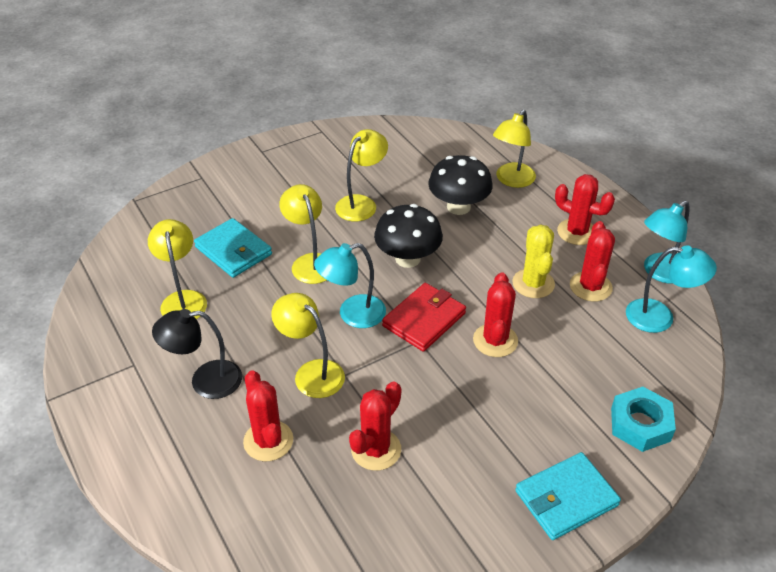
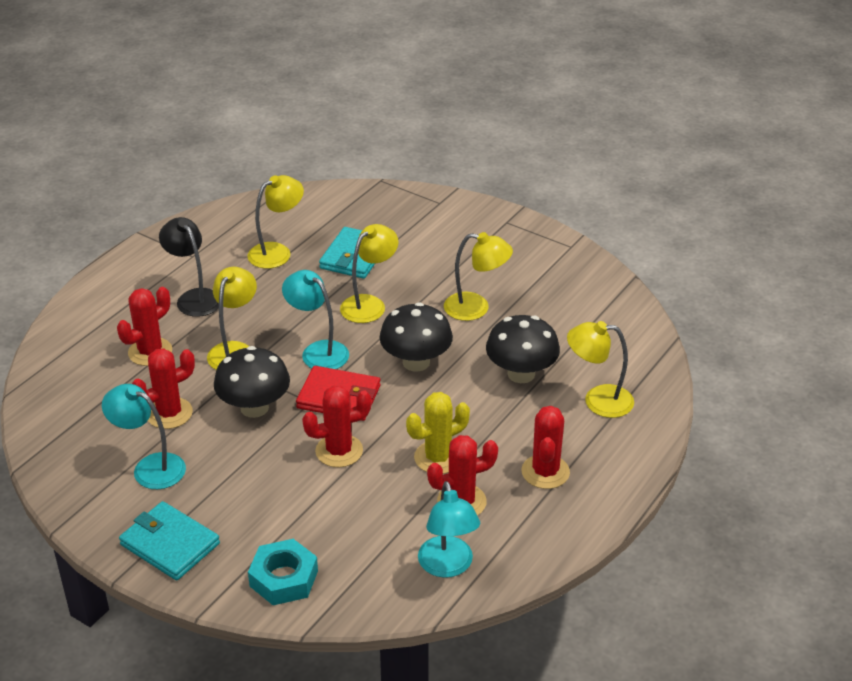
camera: 65 degrees right, 5 degrees down
(376, 449) = (169, 413): red cactus -> red cactus turned 45 degrees counterclockwise
(405, 381) = (254, 408): none -> black mushroom
(659, 273) = (522, 553): turquoise lamp -> turquoise lamp (150, 467)

